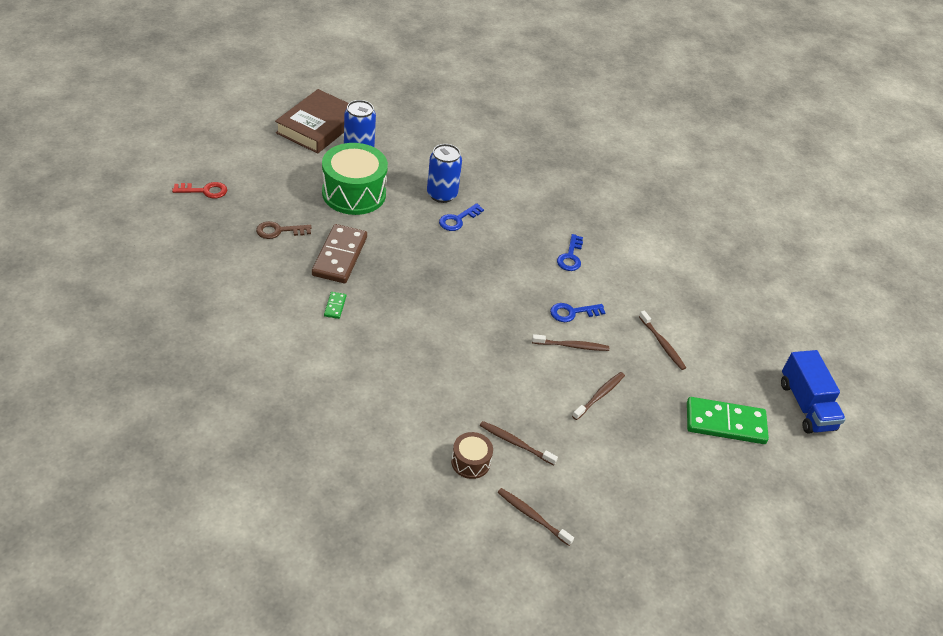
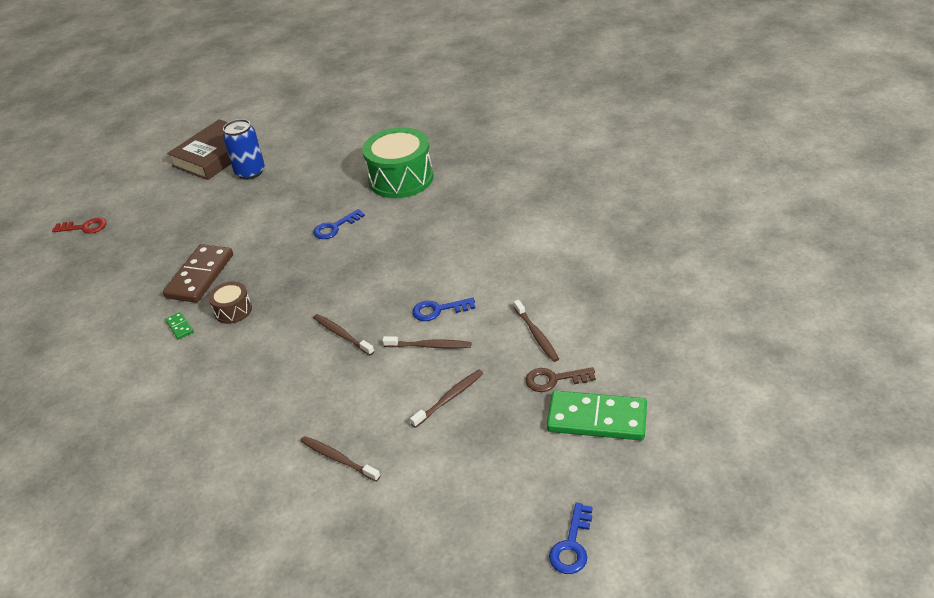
camera: 15 degrees right, 5 degrees down
(279, 231) = (146, 257): brown key -> brown key (554, 379)
(335, 306) = (180, 327): green domino -> green domino turned 45 degrees counterclockwise
(354, 193) = (233, 213): green drum -> green drum (401, 179)
(442, 194) = (324, 204): blue can -> none
(470, 462) = (280, 483): brown drum -> brown drum (233, 310)
(532, 516) = (336, 543): brown toothbrush -> brown toothbrush (341, 334)
(570, 256) = (449, 252): blue key -> blue key (572, 545)
(806, 405) = (703, 391): blue truck -> none

